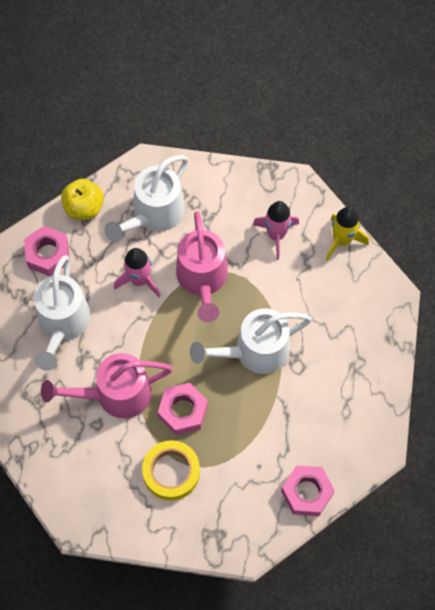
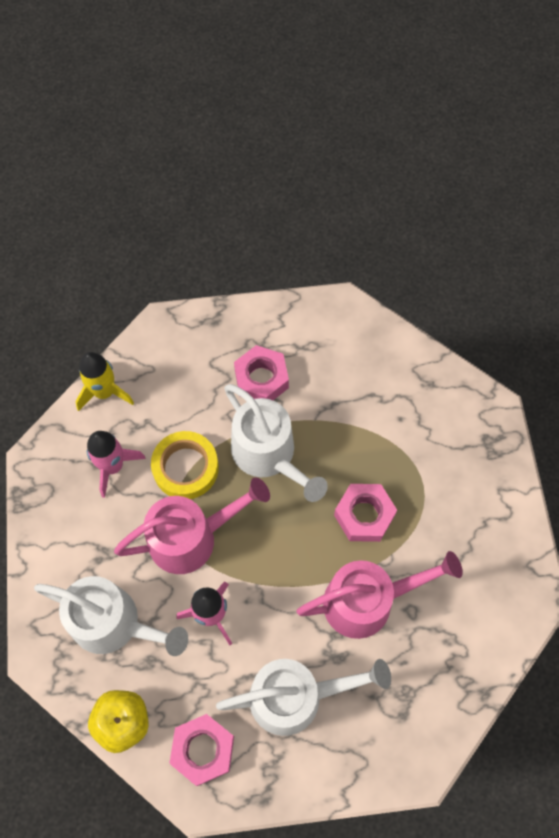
camera: 105 degrees left, 0 degrees up
(115, 394) = (368, 600): pink watering can -> pink watering can turned 75 degrees counterclockwise
(171, 472) = (438, 509): yellow tape -> yellow tape (185, 468)
(307, 492) = (412, 365): pink nut -> pink nut (261, 379)

